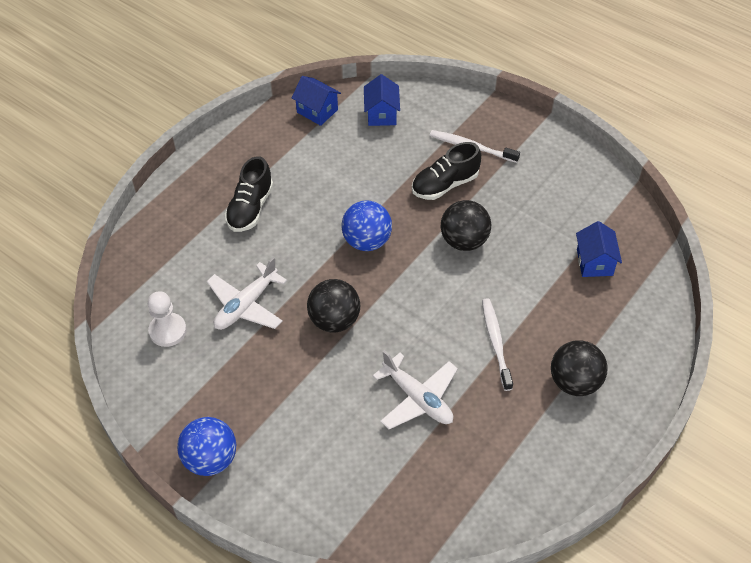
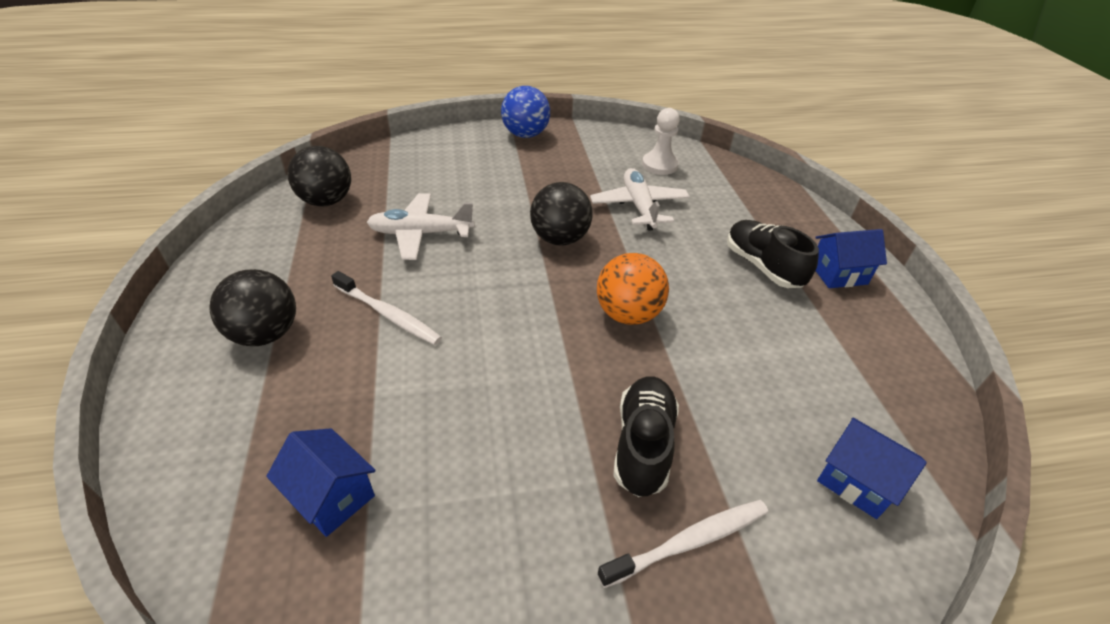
camera: 130 degrees right, 10 degrees down
(317, 111) = (909, 413): blue house -> blue house (838, 274)
(367, 241) = (628, 314): blue ball -> orange ball
(464, 241) = (533, 390): black ball -> black ball (327, 201)

